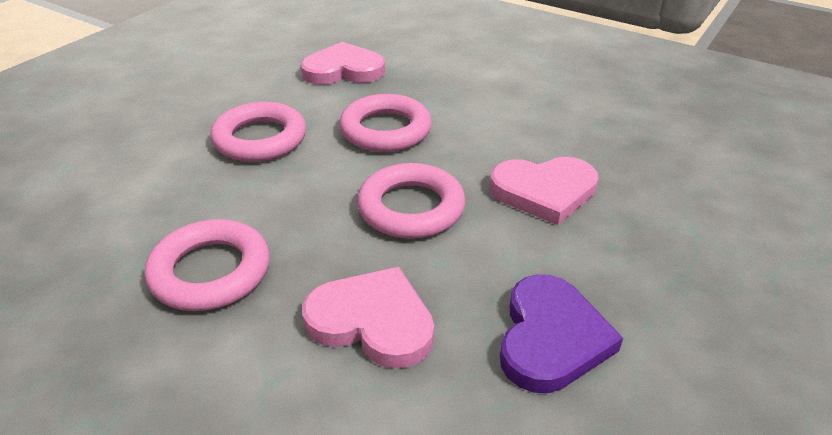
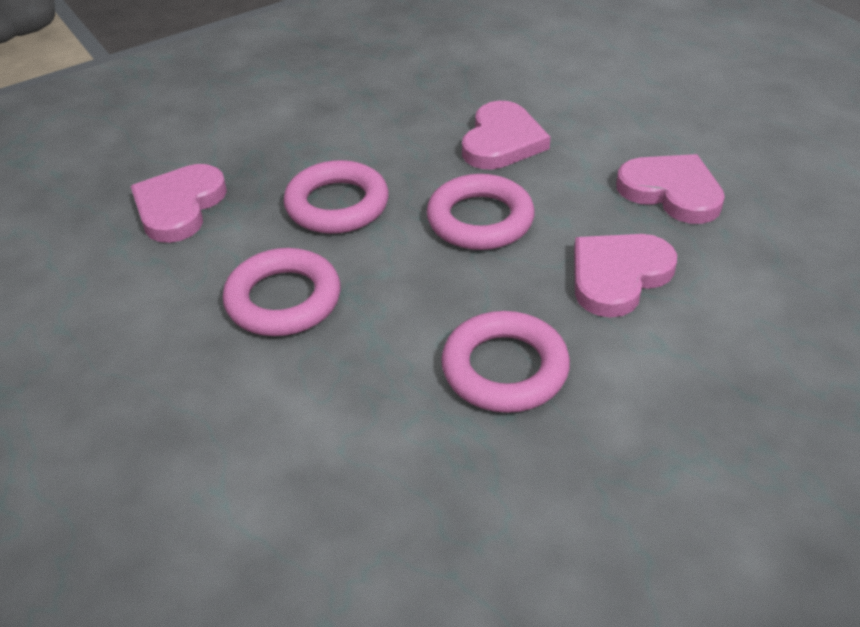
camera: 65 degrees left, 5 degrees up
(551, 338) = (671, 192): purple heart -> pink heart

